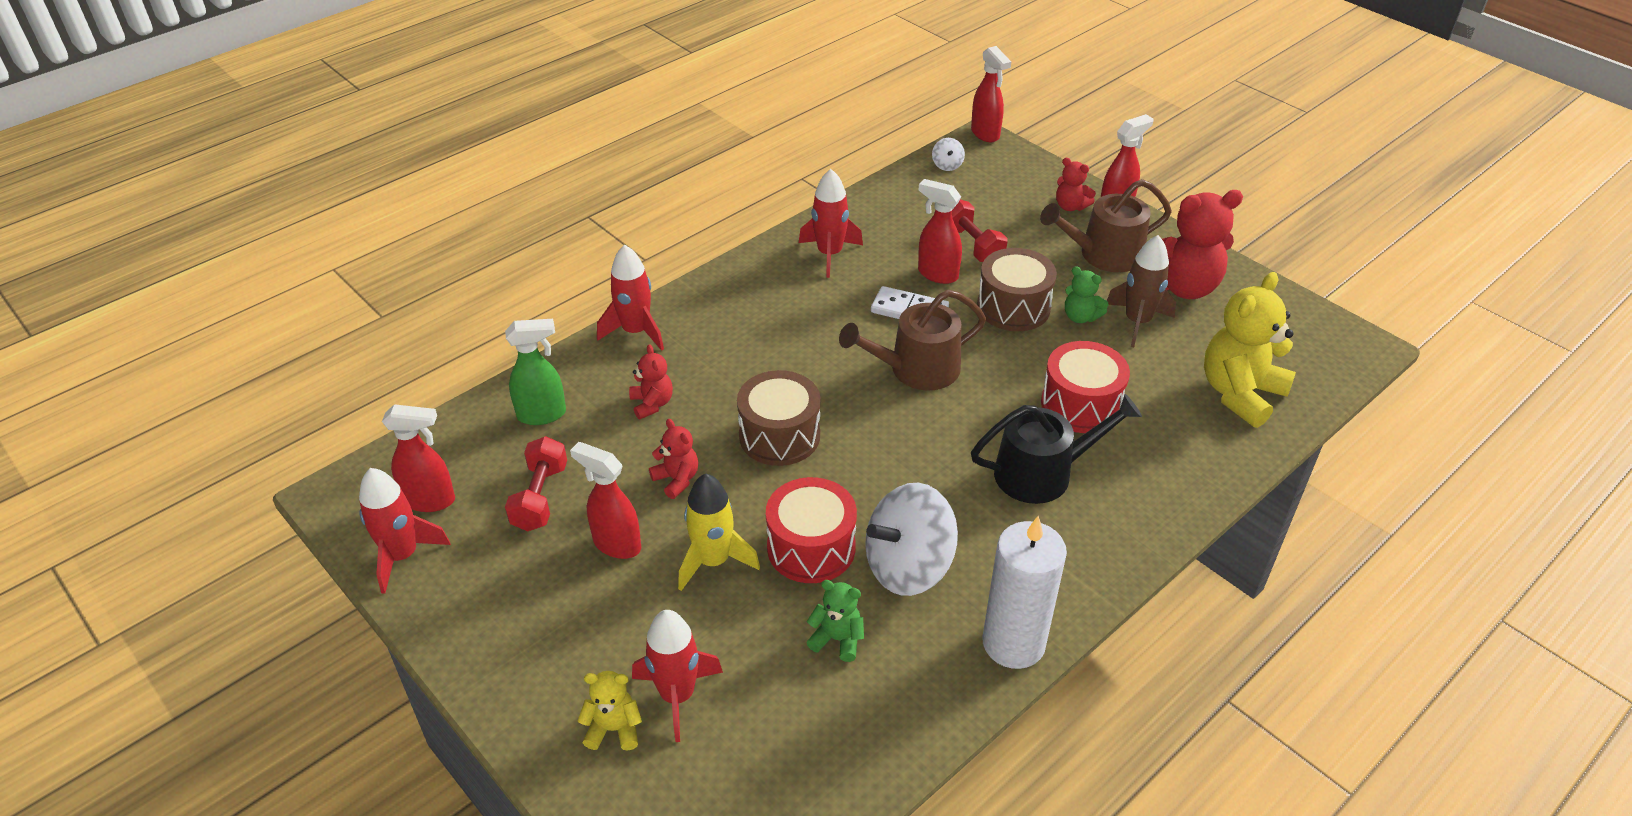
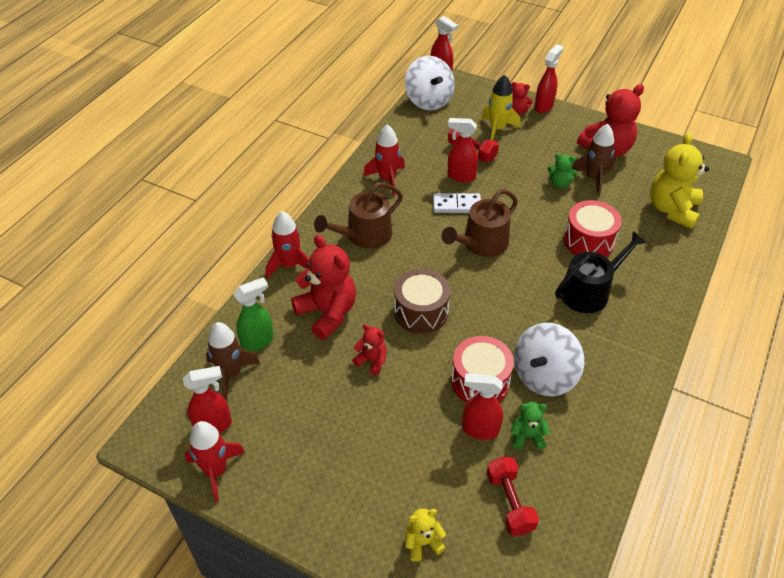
camera: 20 degrees left, 5 degrees up
(486, 445) = (231, 374): none -> brown rocket
(540, 497) = (288, 400): red dumbbell -> red dumbbell (509, 502)
(616, 544) = (356, 417): red spray bottle -> red spray bottle (479, 429)
(652, 404) = (327, 313): red teddy bear -> red teddy bear, size x2.00
(677, 696) = (450, 506): red rocket -> none
(713, 561) = (424, 409): yellow rocket -> yellow rocket (497, 129)
(947, 165) = (428, 100): white spinning top -> white spinning top, size x2.41
(1013, 307) = (517, 187): brown drum -> none
(1013, 643) = (629, 405): white candle -> none
(1104, 254) = (552, 139): brown watering can -> brown watering can (364, 235)

